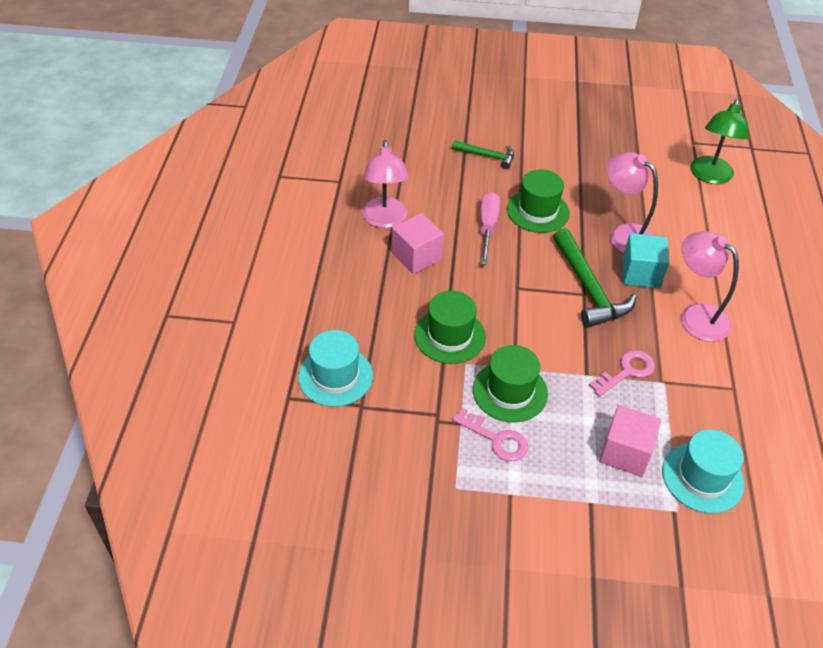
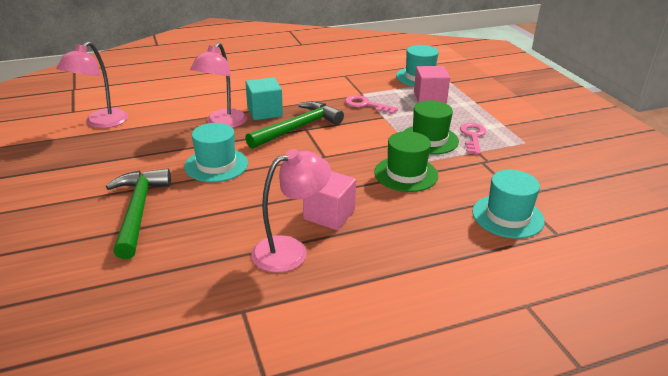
camera: 115 degrees left, 15 degrees down
(487, 156) = (138, 211): green hammer -> green hammer, size x1.71
(487, 227) = (258, 185): pink screwdriver -> none
(538, 211) = (216, 165): green hat -> turquoise hat
(696, 316) = (292, 90): pink lamp -> pink lamp (101, 123)
(709, 176) = (123, 100): green lamp -> none

